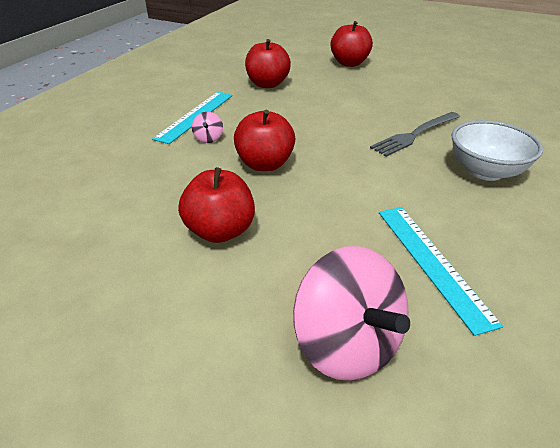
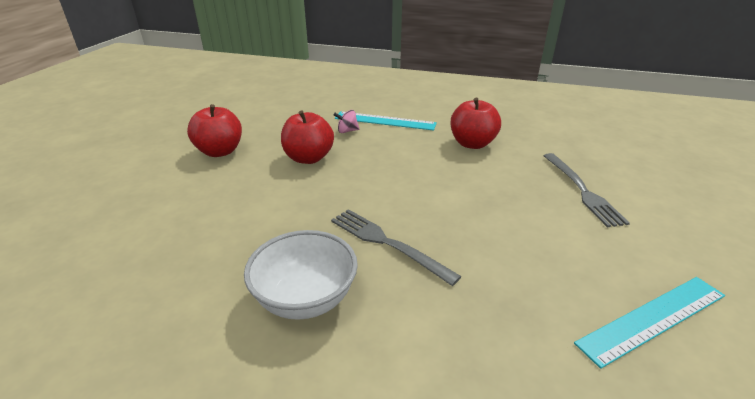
camera: 80 degrees right, 5 degrees down
(347, 344) = (92, 206): pink spinning top -> none
(349, 63) = (582, 190): red apple -> grey fork
(432, 262) = (154, 245): turquoise ruler -> turquoise ruler (653, 319)

